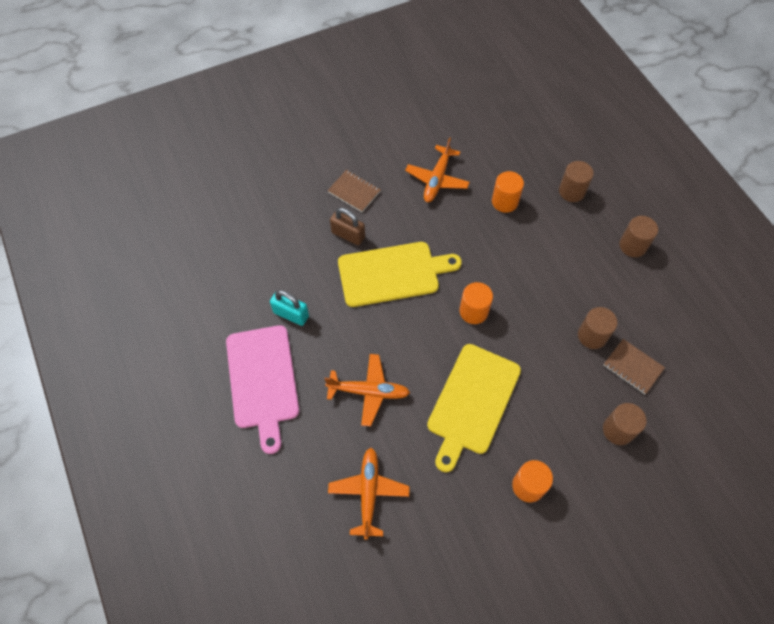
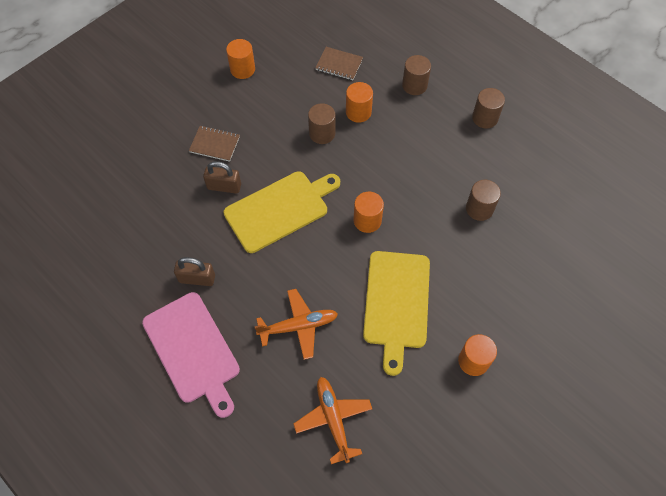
camera: 20 degrees left, 0 degrees up
(291, 314) = (197, 278): turquoise padlock -> brown padlock
(407, 127) = (242, 69): none -> orange cylinder
(437, 179) = (289, 110): orange plane -> none
(618, 430) = (531, 284): brown cylinder -> brown cylinder (322, 133)
(632, 367) = (524, 225): brown notebook -> brown notebook (339, 65)

